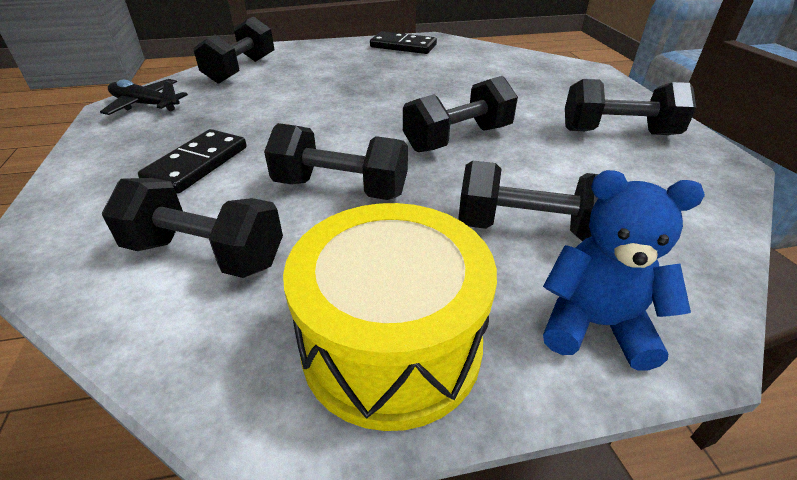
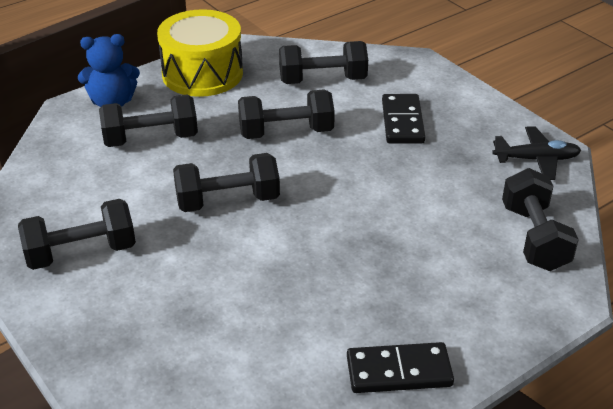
camera: 155 degrees right, 0 degrees up
(458, 139) = (228, 201): black dumbbell -> black dumbbell turned 45 degrees clockwise

